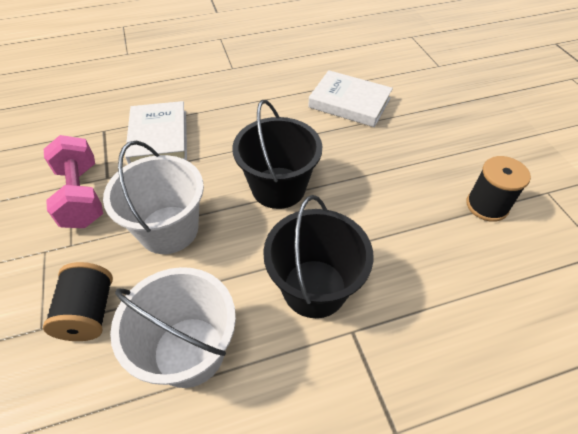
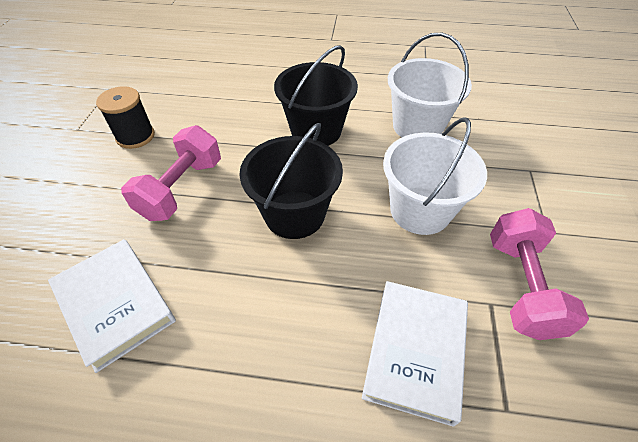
camera: 155 degrees left, 0 degrees up
(89, 313) = (492, 168): black spool -> none
(387, 175) = (181, 189): none -> pink dumbbell

